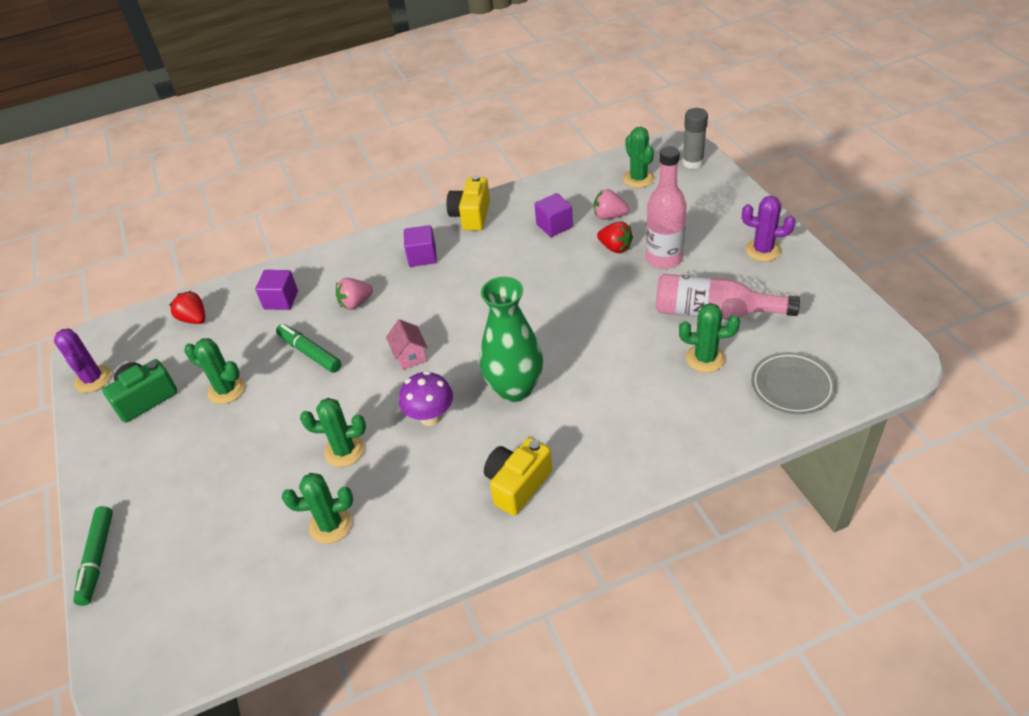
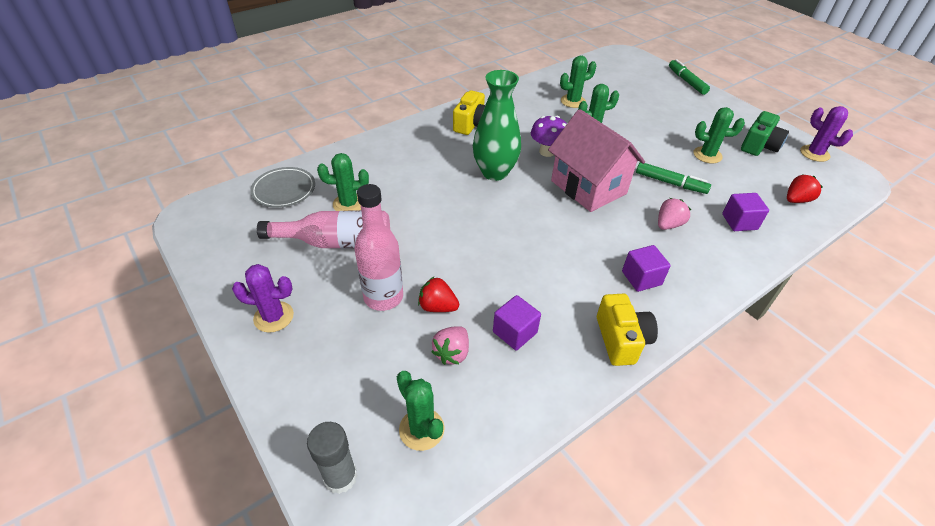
camera: 160 degrees right, 0 degrees up
(194, 319) = (796, 200): red strawberry -> red strawberry turned 60 degrees counterclockwise
(410, 356) = (588, 187): pink house -> pink house, size x2.38
(609, 216) = (452, 353): pink strawberry -> pink strawberry turned 120 degrees clockwise

